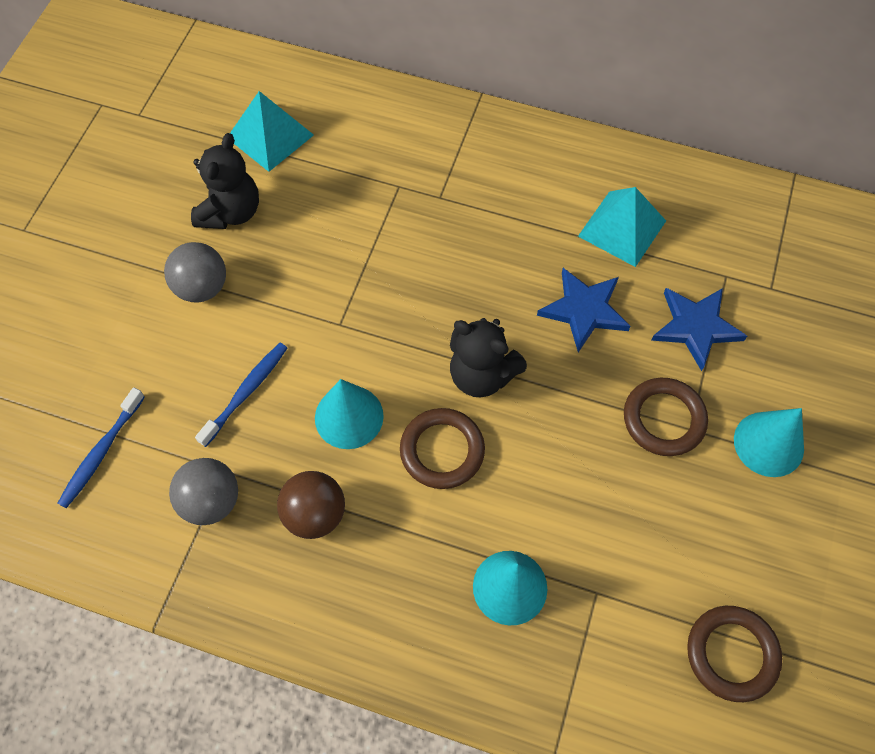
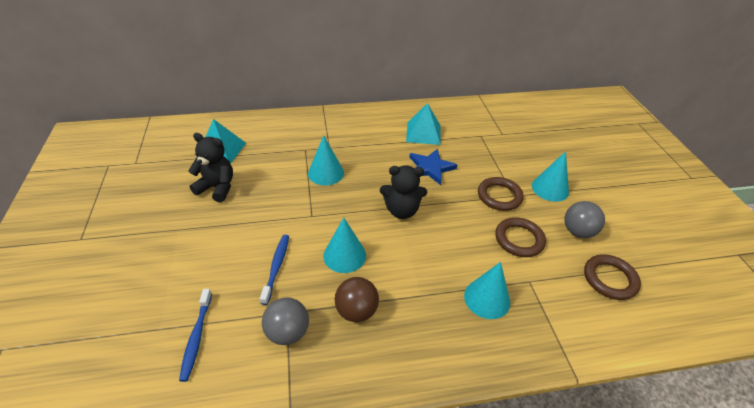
camera: 30 degrees left, 20 degrees down
(202, 287) = (219, 227): grey ball -> grey ball (577, 231)
(231, 212) = (217, 188): black teddy bear -> black teddy bear turned 60 degrees counterclockwise
(405, 249) = (326, 173): none -> turquoise cone
(442, 450) = (405, 251): brown ring -> brown ring (519, 239)
(696, 327) = (484, 157): blue star -> none

